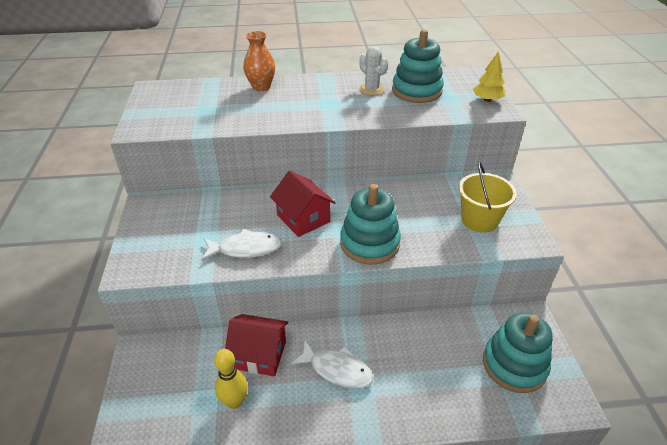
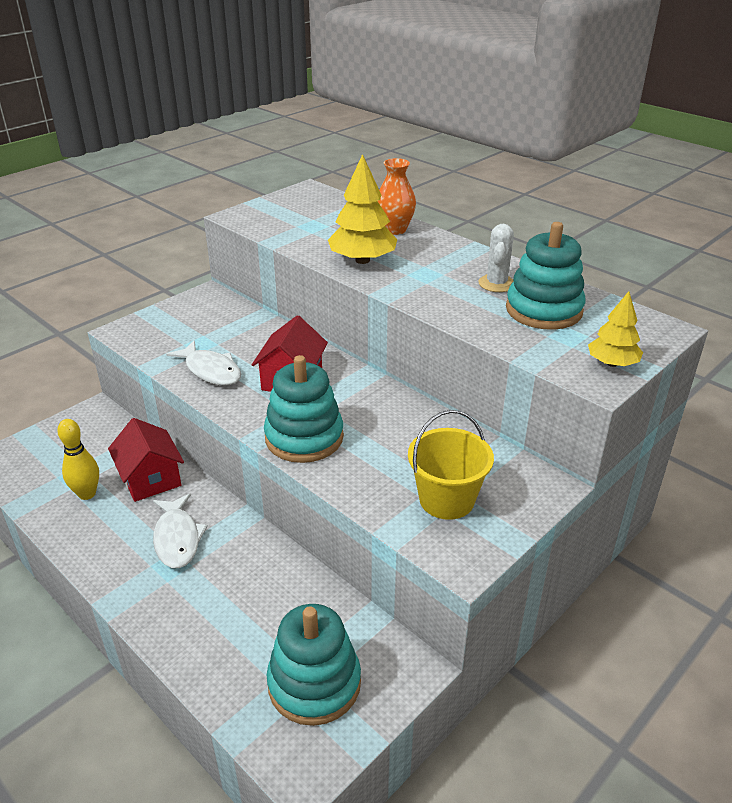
camera: 50 degrees right, 5 degrees down
(281, 114) = (362, 260): none -> yellow tree

